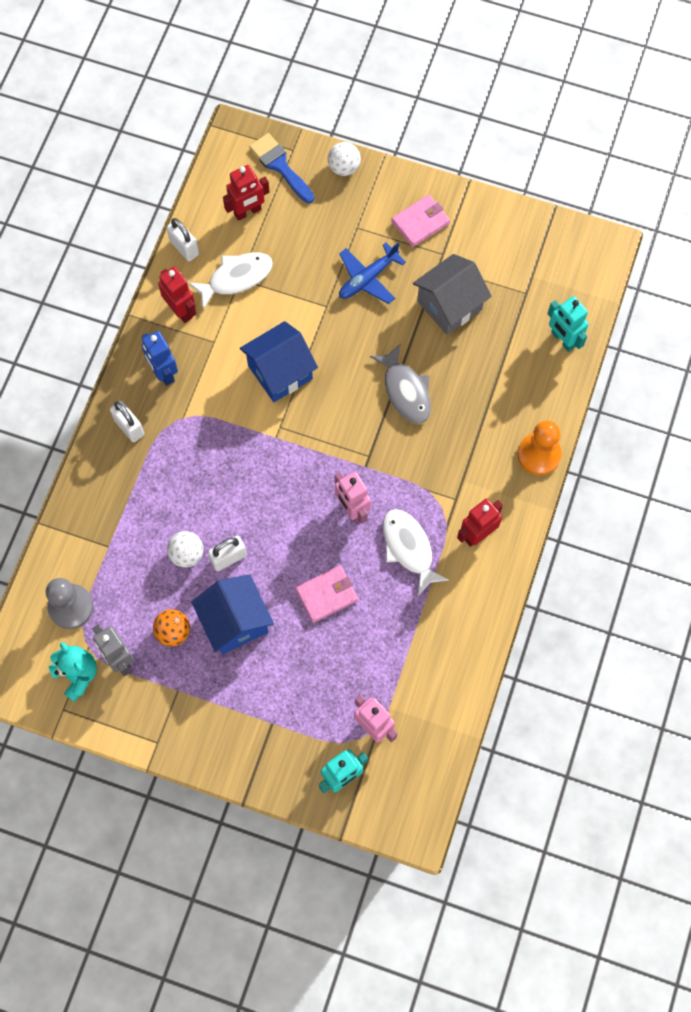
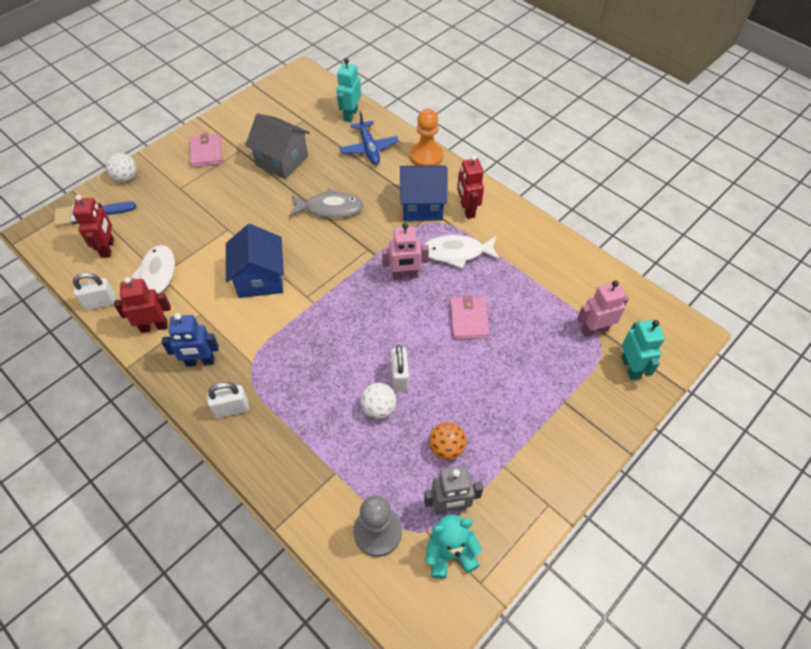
camera: 65 degrees left, 15 degrees down
(235, 622) = (460, 394): blue house -> blue house (422, 205)
(367, 279) = (225, 197): blue plane -> blue plane (369, 148)
(449, 305) = (282, 161): grey house -> grey house turned 45 degrees counterclockwise
(563, 339) = (350, 115): turquoise robot -> turquoise robot turned 120 degrees clockwise

